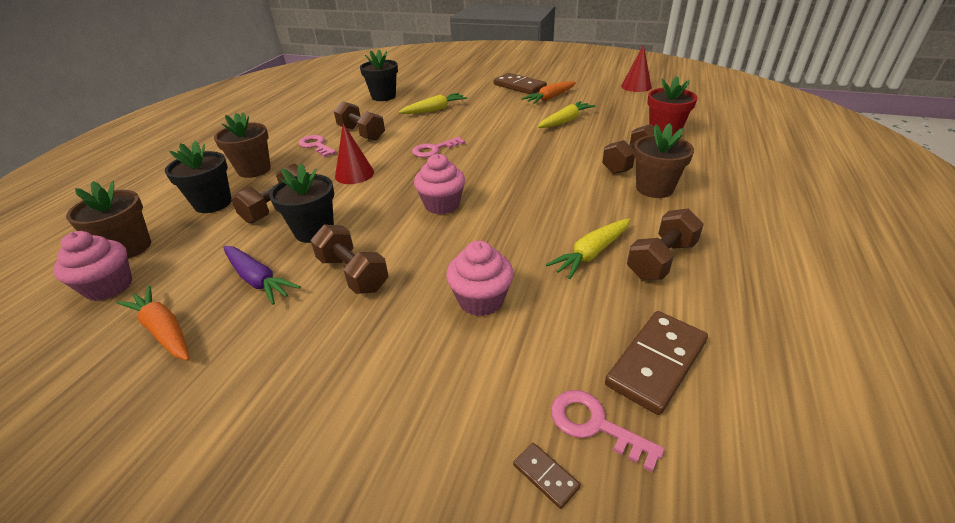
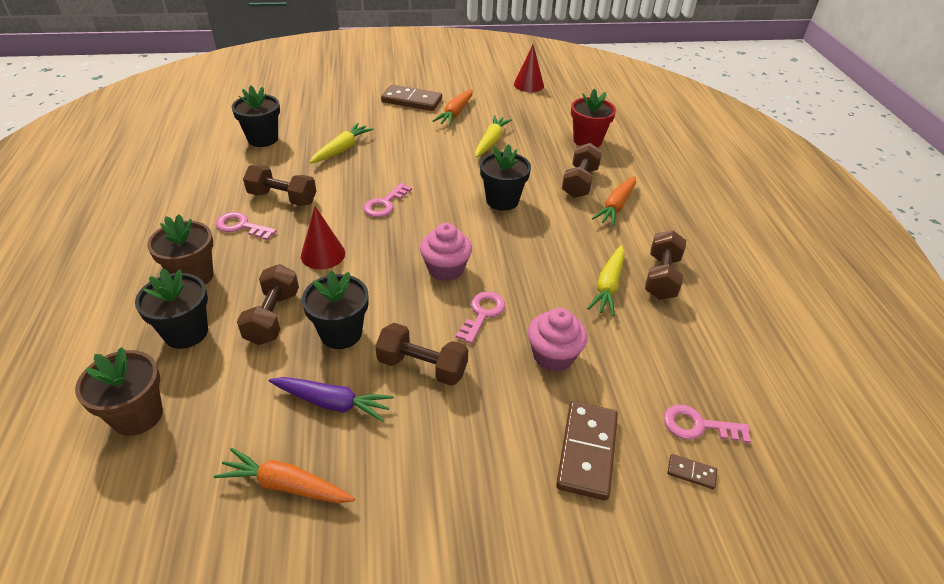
camera: 30 degrees left, 5 degrees up
(109, 286) = (166, 465): pink cupcake -> none
(444, 246) = (482, 314): none -> pink key
(539, 164) = (502, 200): none -> black flower pot
(654, 188) = (616, 206): brown flower pot -> orange carrot
(656, 363) = (708, 366): brown domino -> brown domino (587, 451)

